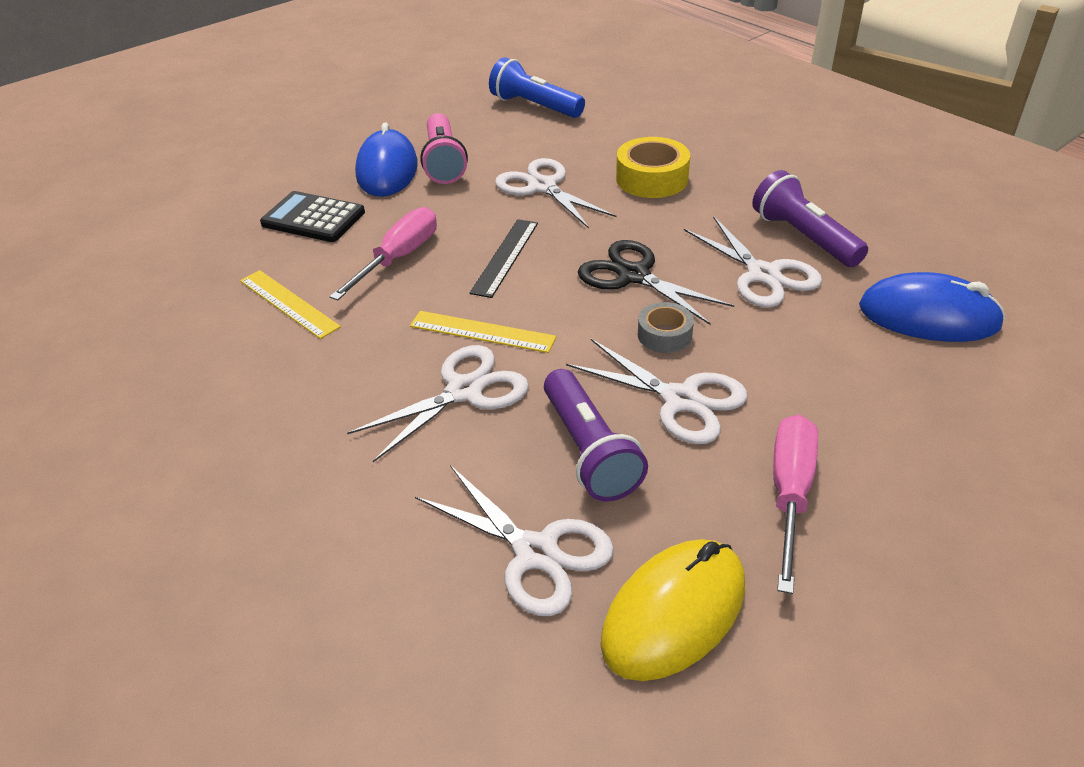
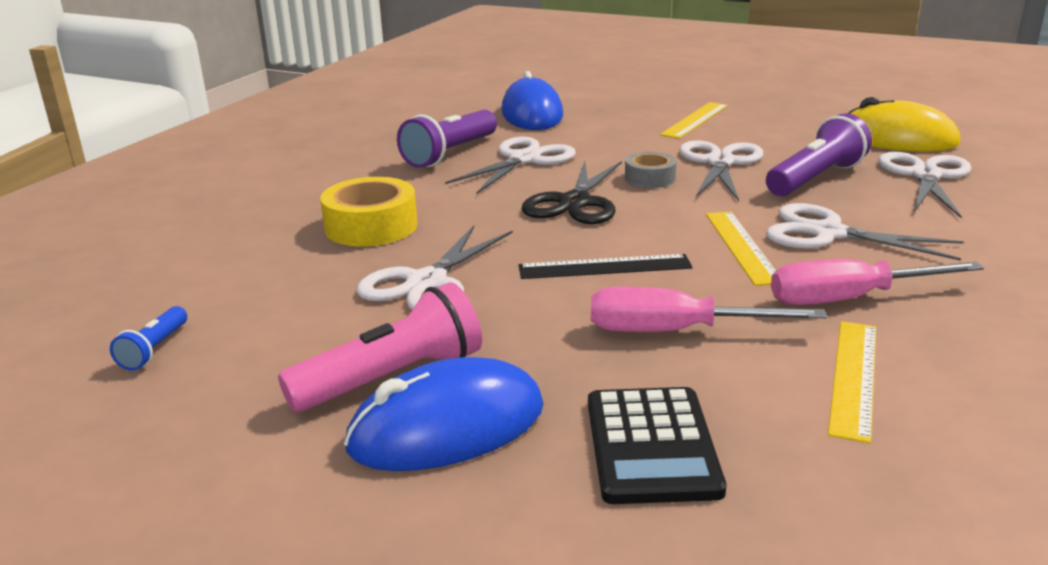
camera: 115 degrees left, 15 degrees down
(534, 106) = (155, 349): blue flashlight -> blue flashlight, size x0.51
(790, 493) = (762, 128): pink screwdriver -> pink screwdriver (849, 299)
(852, 443) = (694, 120): none -> yellow ruler

